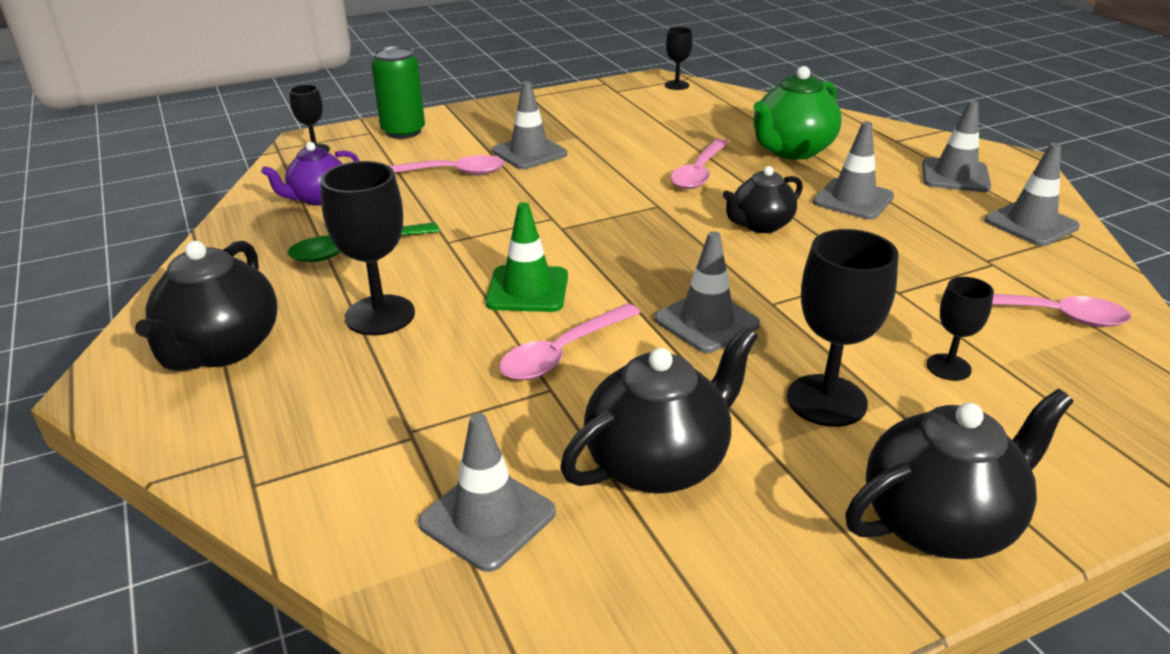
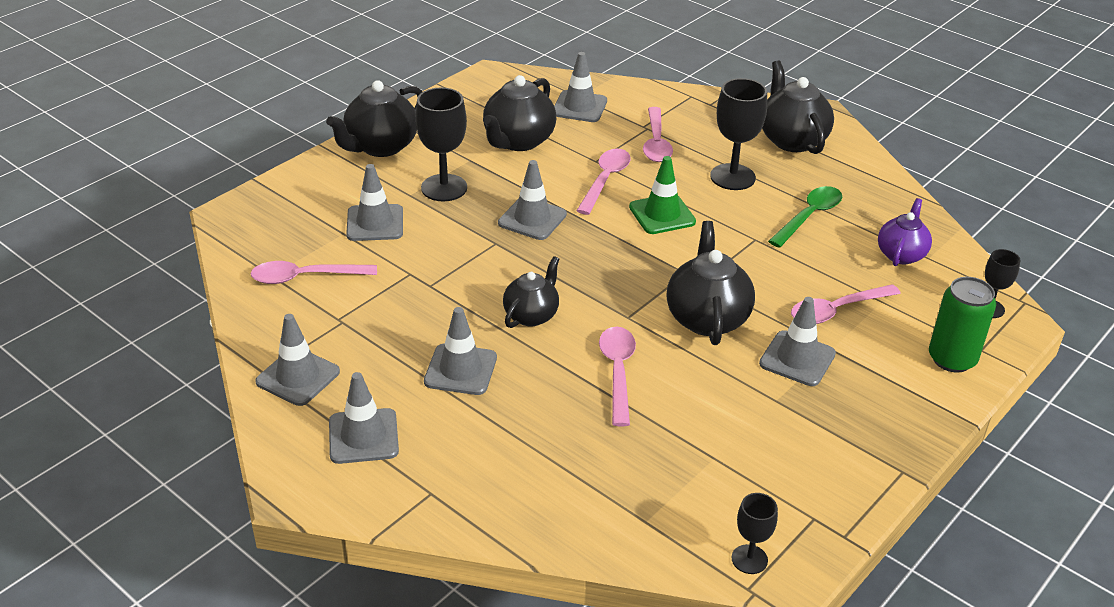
camera: 155 degrees right, 5 degrees up
(425, 397) = (656, 143): none -> pink spoon
(579, 190) = (707, 318): none -> black teapot
(791, 150) = (542, 437): green teapot -> none
(948, 367) = (375, 223): black goblet -> grey traffic cone

